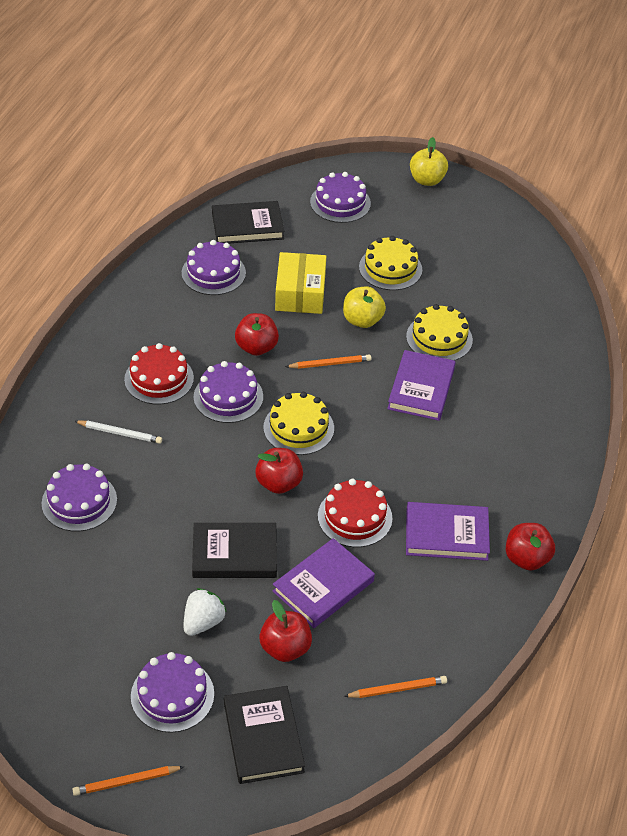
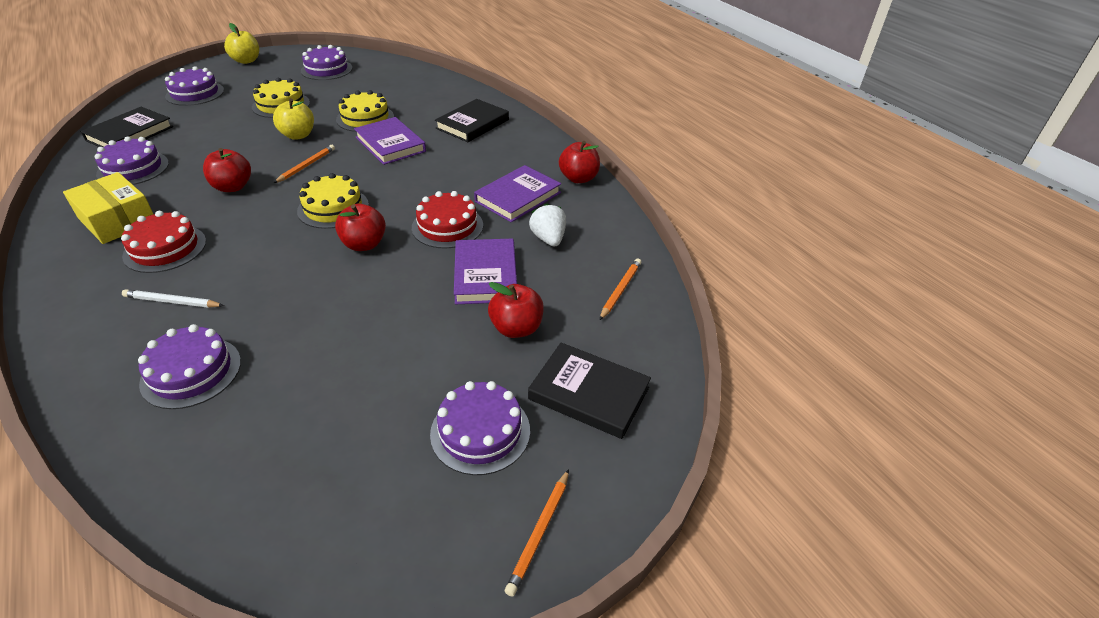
camera: 50 degrees left, 5 degrees down
(120, 433) = (172, 302): white pencil -> white pencil turned 135 degrees counterclockwise
(203, 622) = (431, 363): white strawberry -> white strawberry (548, 239)
(228, 397) = (248, 224): purple cake -> purple cake (326, 69)
(234, 554) = (392, 305): black book -> black book (472, 124)
(300, 293) = (228, 145): yellow box -> yellow box (117, 220)

